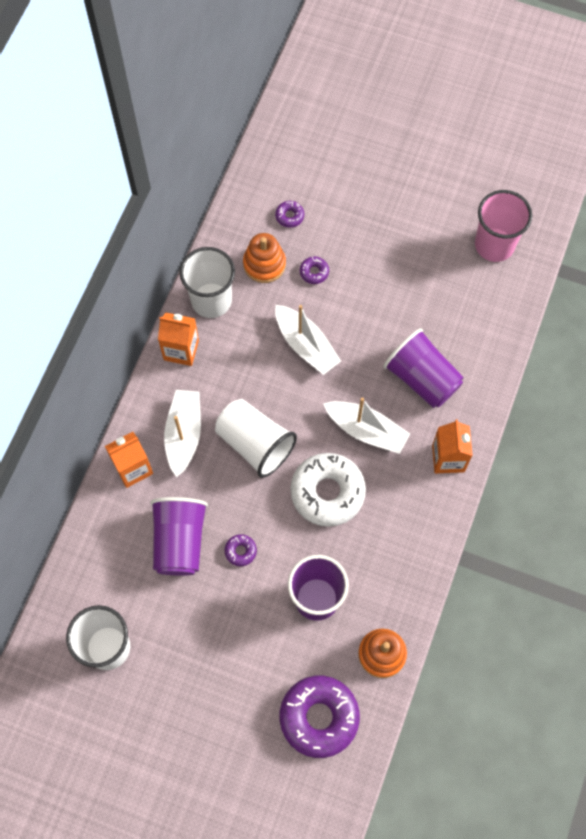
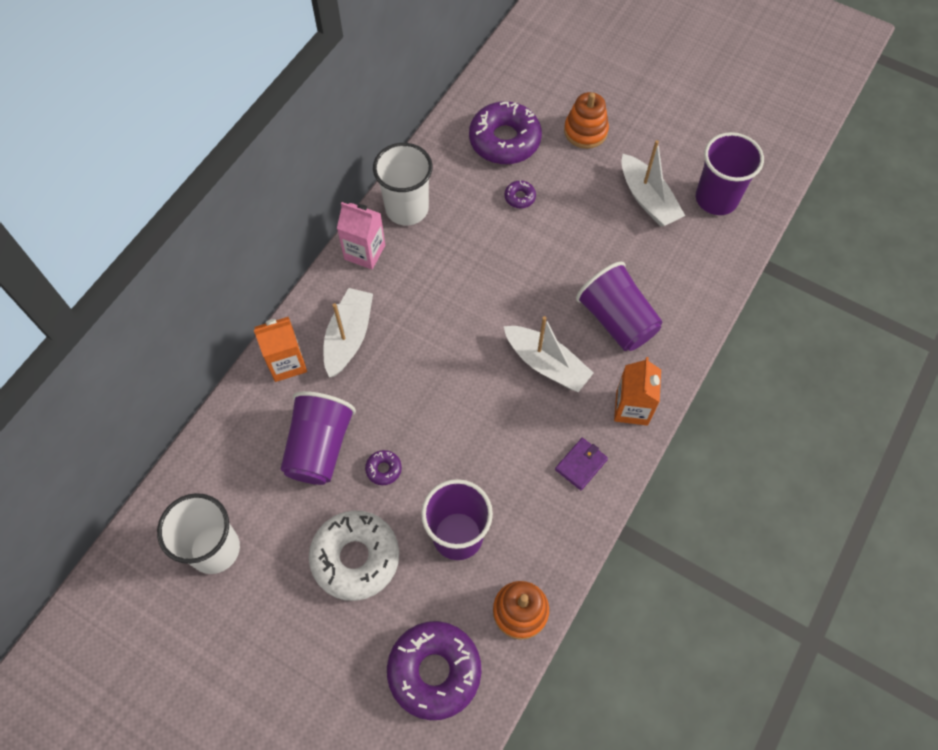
camera: 10 degrees right, 5 degrees down
(181, 350) = (364, 252): orange carton -> pink carton
(255, 444) = (423, 359): white cup -> none
(264, 264) = (469, 182): orange stacking toy -> orange stacking toy (585, 131)
(289, 216) = (504, 140): purple donut -> purple donut, size x2.36
(306, 345) = (497, 267): white boat -> white boat (647, 199)
(327, 492) = (492, 422): white donut -> white donut (355, 558)
(412, 517) = (581, 464): none -> purple wallet
(494, 245) = (716, 198): pink cup -> purple cup

